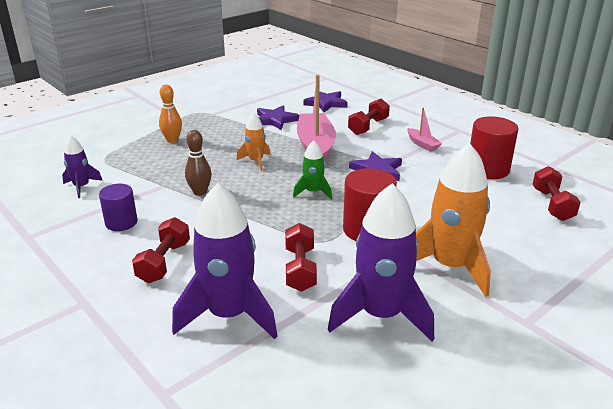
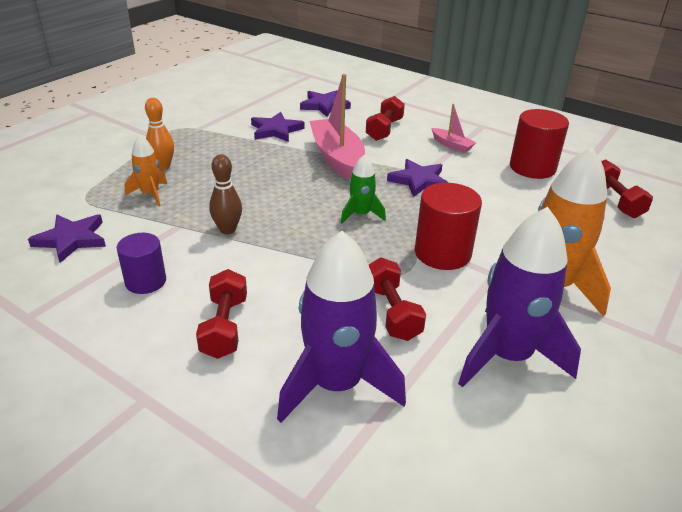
camera: 15 degrees left, 5 degrees up
(81, 187) = (71, 239): purple rocket -> purple star
(256, 161) = (277, 183): orange rocket -> orange rocket (150, 194)

